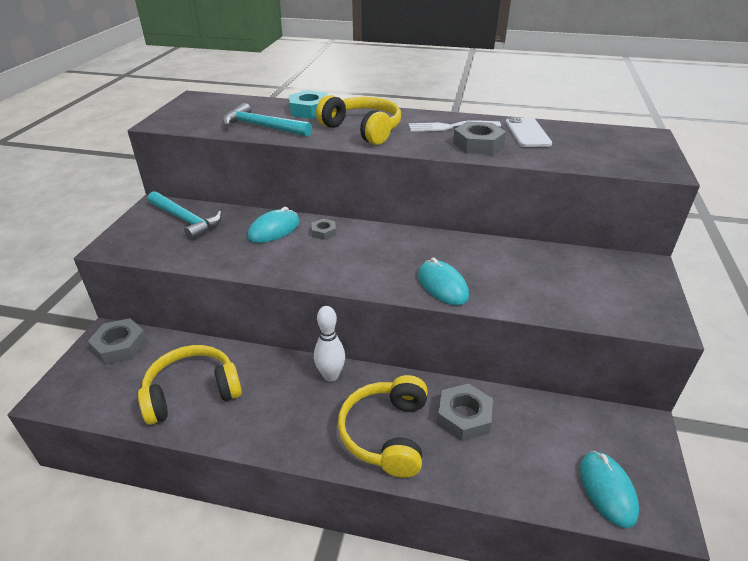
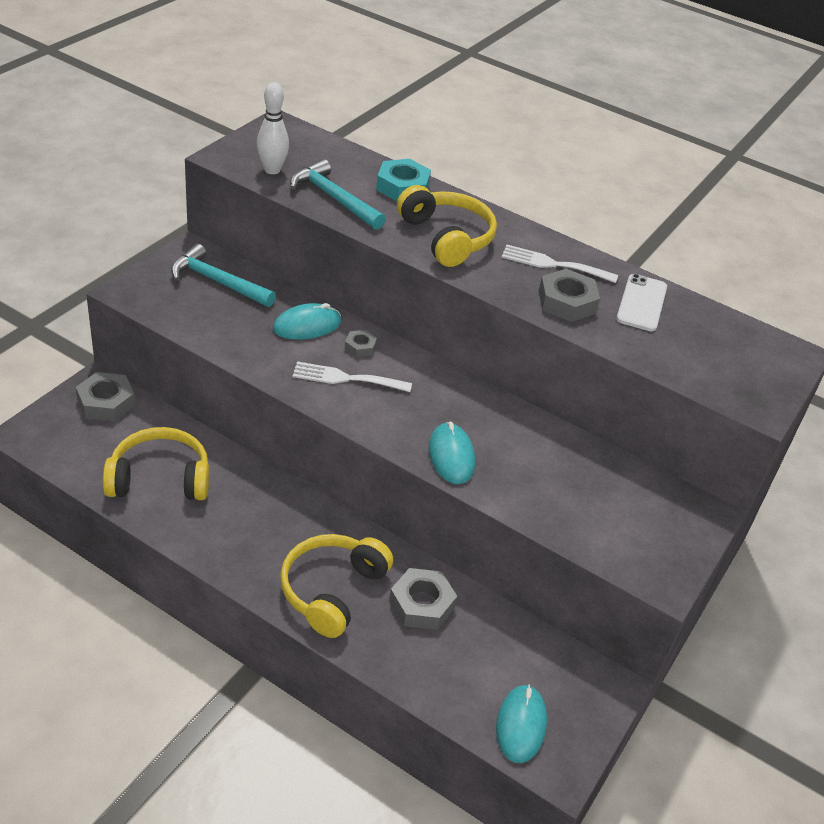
camera: 15 degrees right, 5 degrees up
(186, 220) = (217, 282): turquoise hammer -> turquoise hammer turned 150 degrees clockwise
(325, 256) = (346, 378): none -> white fork
(330, 376) = (306, 512): white bowling pin -> white bowling pin (272, 170)

